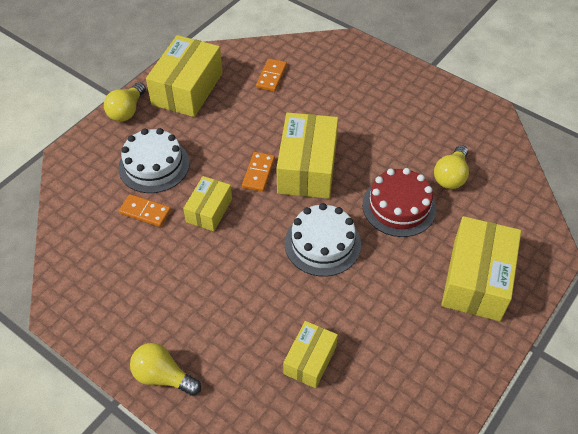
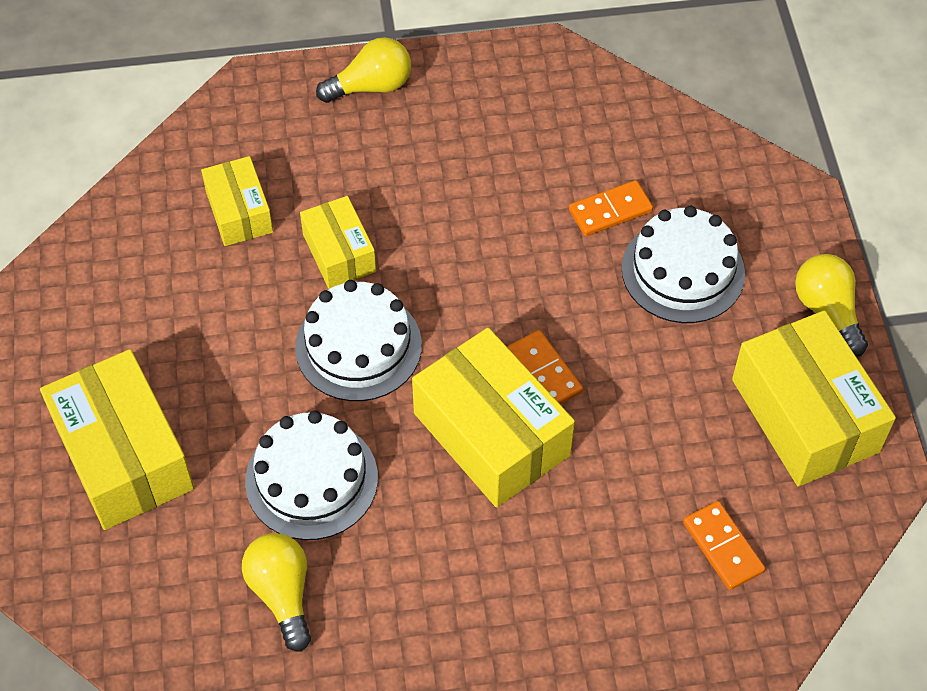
camera: 135 degrees right, 5 degrees up
(209, 210) = (541, 274): yellow box -> yellow box (339, 253)
(399, 206) = (311, 479): red cake -> white cake

